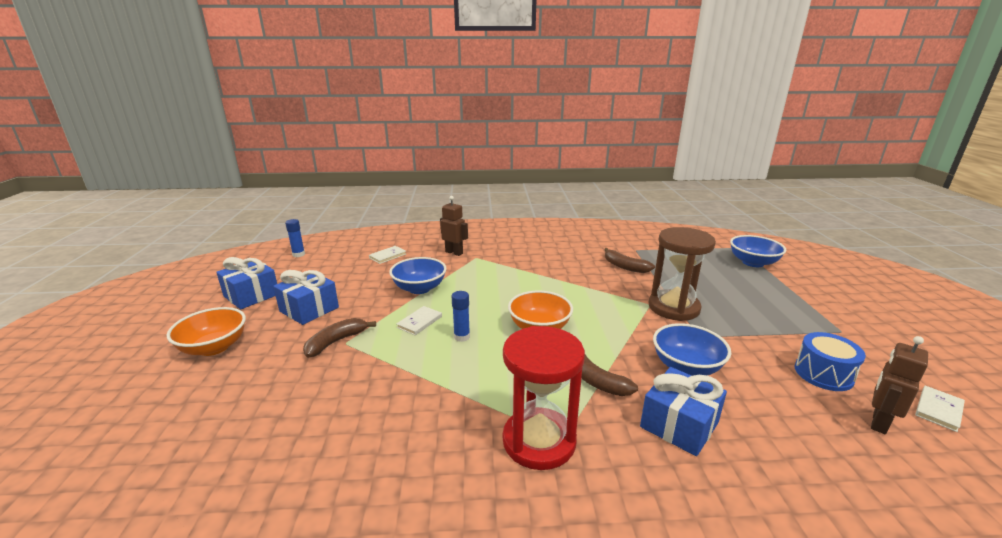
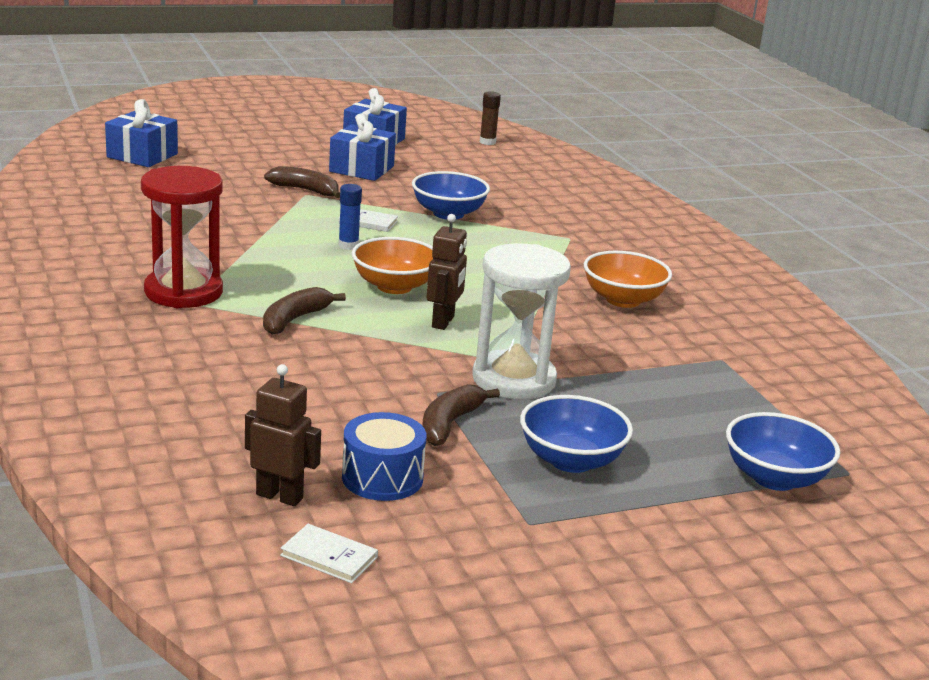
camera: 70 degrees right, 0 degrees up
(214, 347) = (271, 147): orange bowl -> orange bowl (623, 300)
(298, 254) = (487, 142): blue glue stick -> brown glue stick
(387, 256) = (526, 186): white book -> none
(454, 252) = (574, 223): brown robot -> brown robot (443, 322)
(624, 267) = (636, 347): brown banana -> brown banana (449, 424)
(673, 307) = (514, 379): brown hourglass -> white hourglass
(679, 425) = (231, 362): blue gift -> blue gift (142, 155)
(686, 367) = (350, 376): blue bowl -> blue bowl (571, 460)

